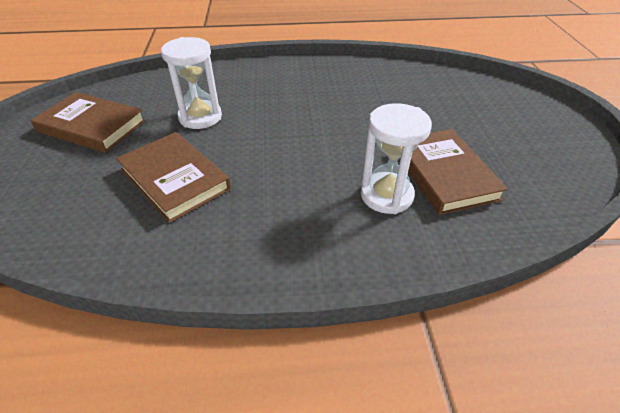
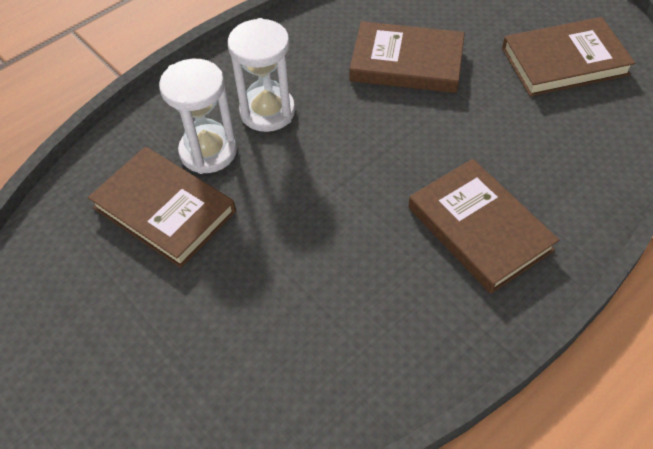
camera: 145 degrees right, 10 degrees up
(200, 117) = (485, 133): white hourglass -> white hourglass (267, 112)
(268, 87) = (479, 228): none -> brown book

